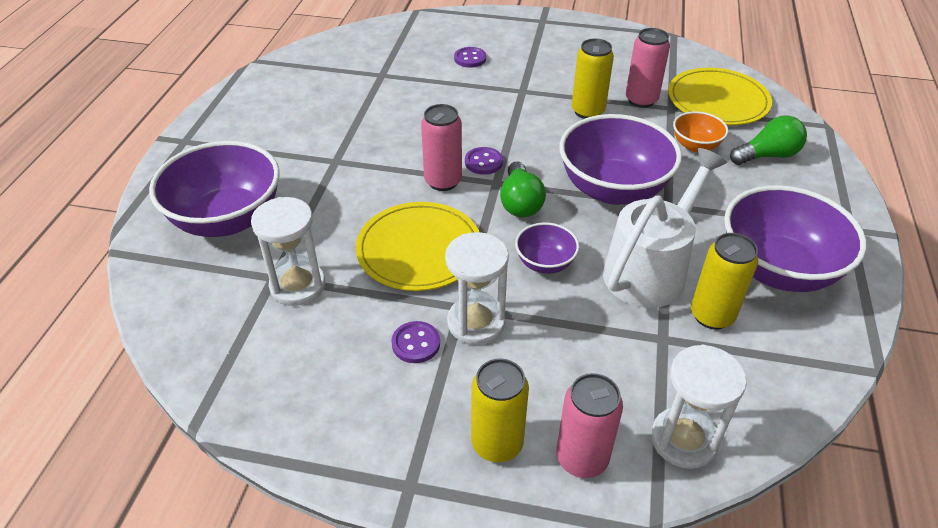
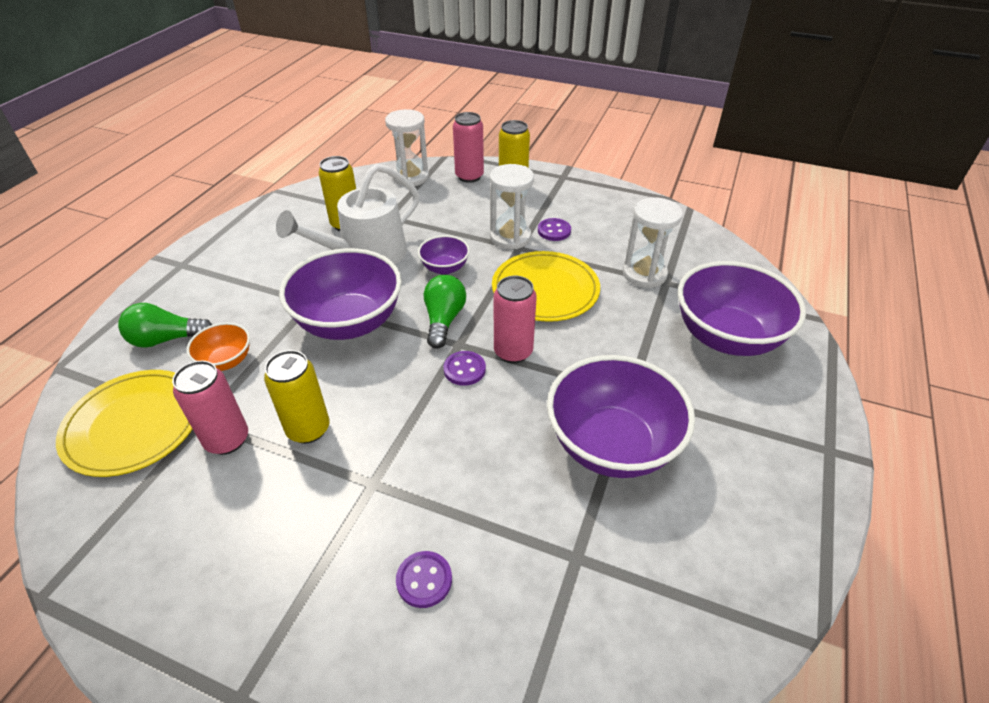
camera: 170 degrees left, 0 degrees up
(777, 269) = (272, 244): purple bowl -> purple bowl (611, 444)

